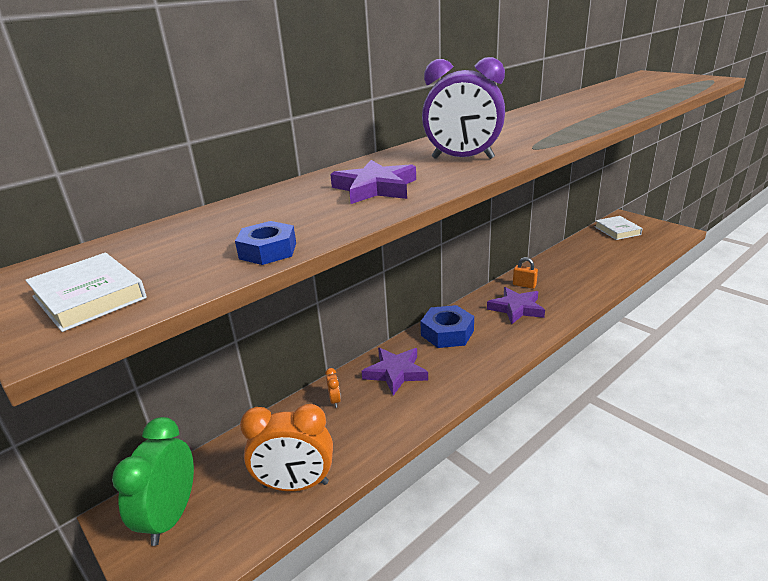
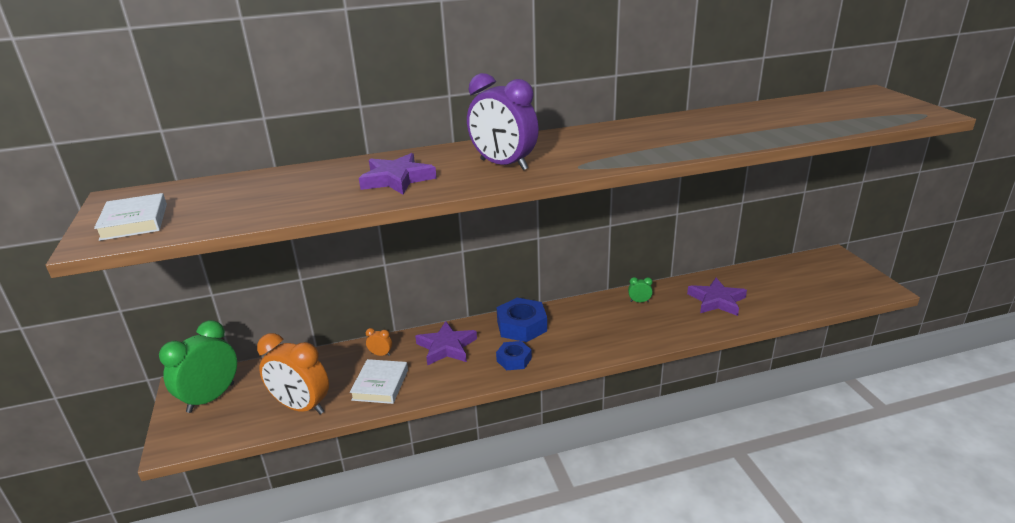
camera: 25 degrees right, 0 degrees up
(268, 251) = (260, 215): blue nut -> blue nut (514, 360)
(335, 401) = (381, 354): orange clock -> orange clock turned 90 degrees counterclockwise
(516, 308) = (607, 322): purple star -> purple star (716, 301)
(524, 285) = (639, 301): orange padlock -> green clock
(617, 231) = (806, 269): white book -> white book (380, 385)

